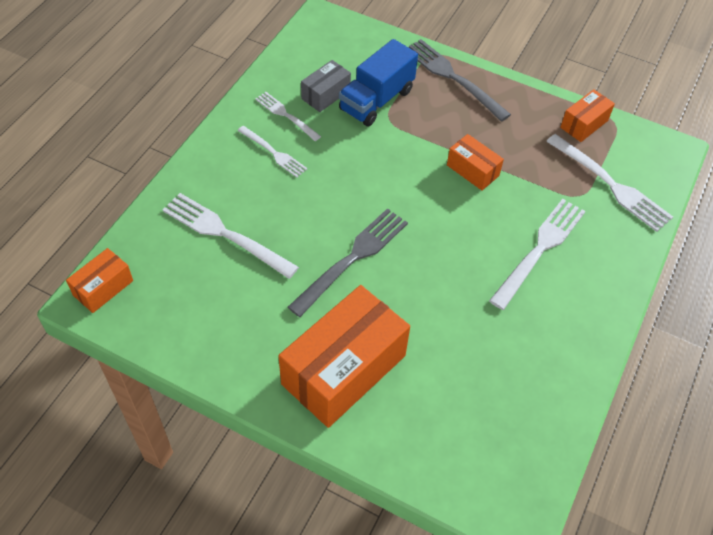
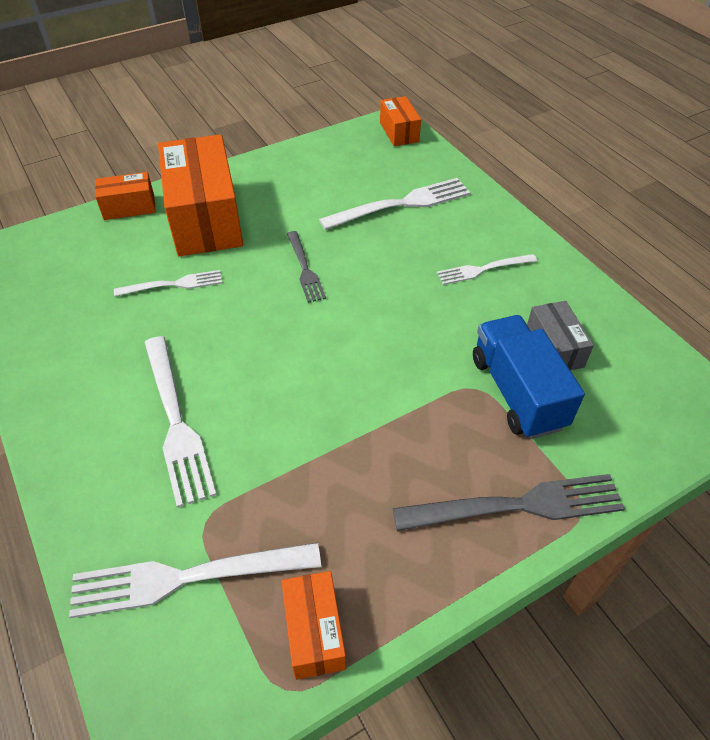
camera: 125 degrees right, 5 degrees down
(285, 115) = (536, 300): white fork -> white fork (174, 284)
(352, 258) = (305, 269): grey fork -> grey fork, size x0.60
(472, 170) = (335, 426): orange box -> orange box (129, 207)

